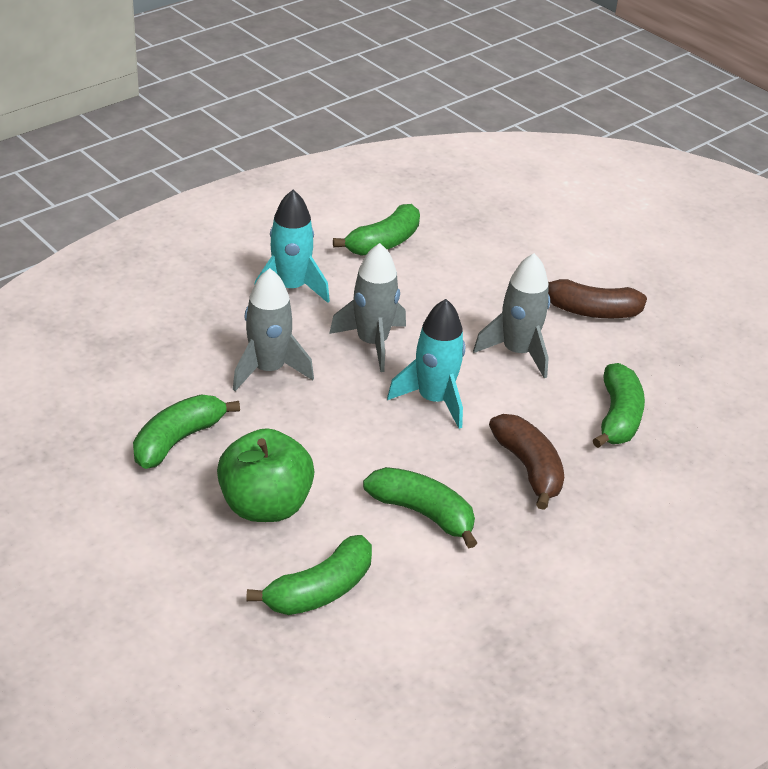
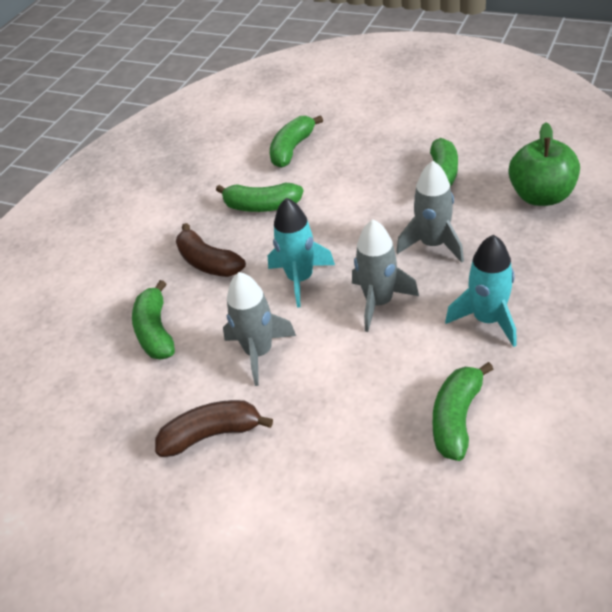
camera: 165 degrees right, 5 degrees up
(265, 505) = (355, 170): green apple -> green apple (541, 196)

